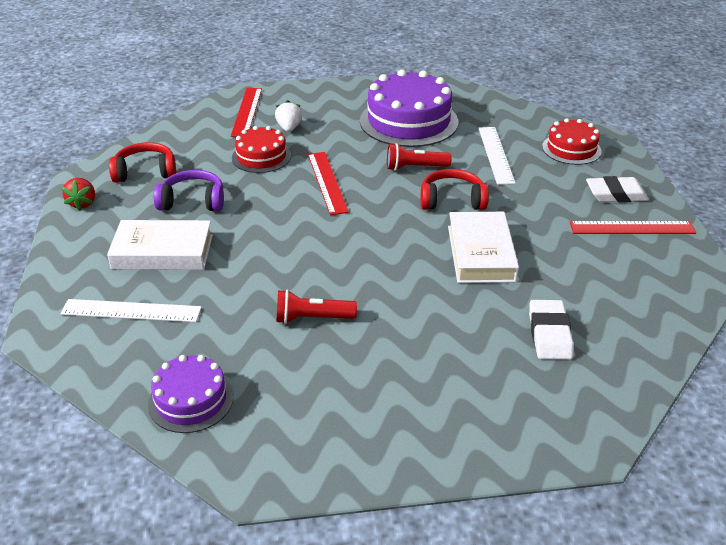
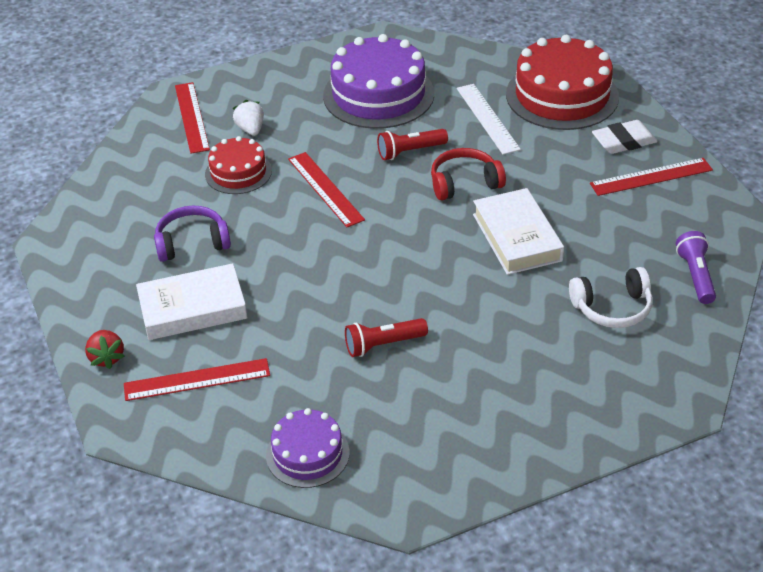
camera: 15 degrees left, 5 degrees up
(83, 203) = (70, 271): red strawberry -> red strawberry (107, 358)
(131, 311) = (197, 380): white ruler -> red ruler
(145, 172) = (118, 218): red headphones -> none
(549, 334) = (612, 308): white eraser -> white headphones
(571, 149) = (562, 95): red cake -> red cake, size x1.78
(646, 322) = (695, 276): none -> purple flashlight

